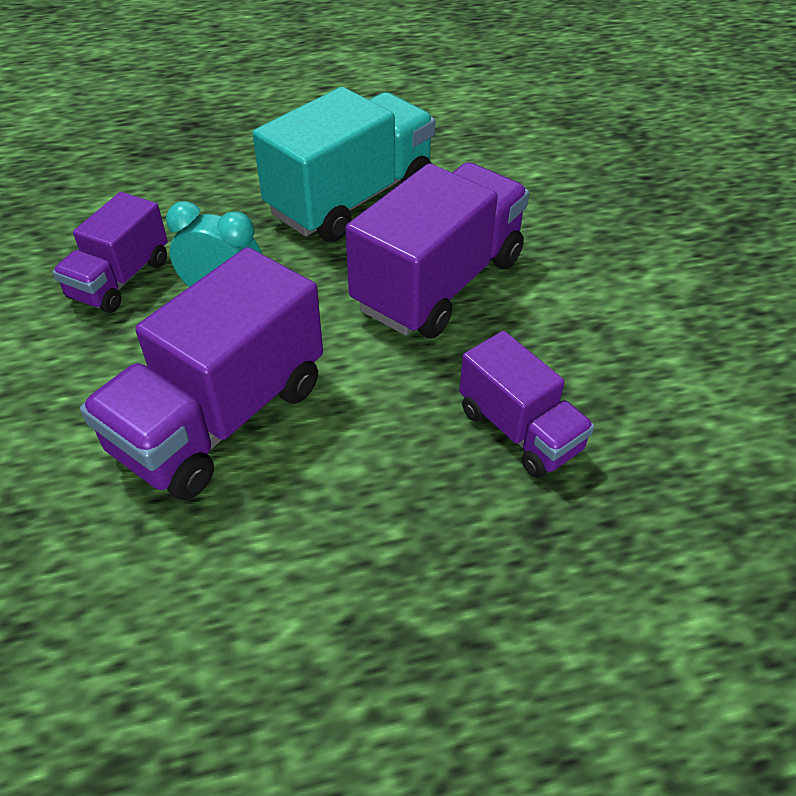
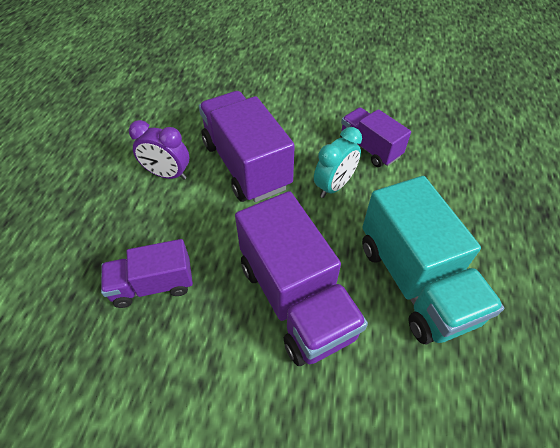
camera: 115 degrees right, 5 degrees up
(296, 527) = (167, 174): none -> purple clock

